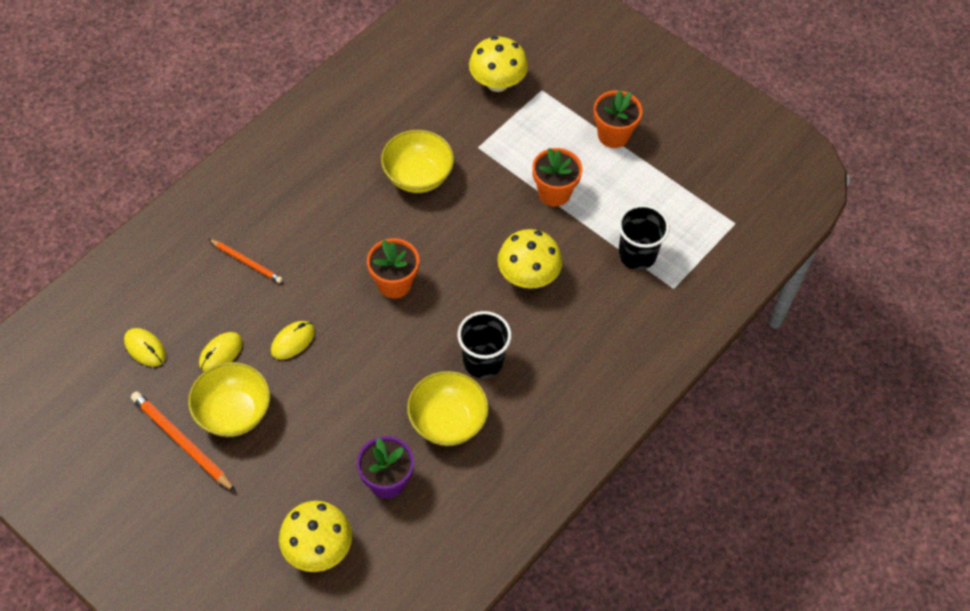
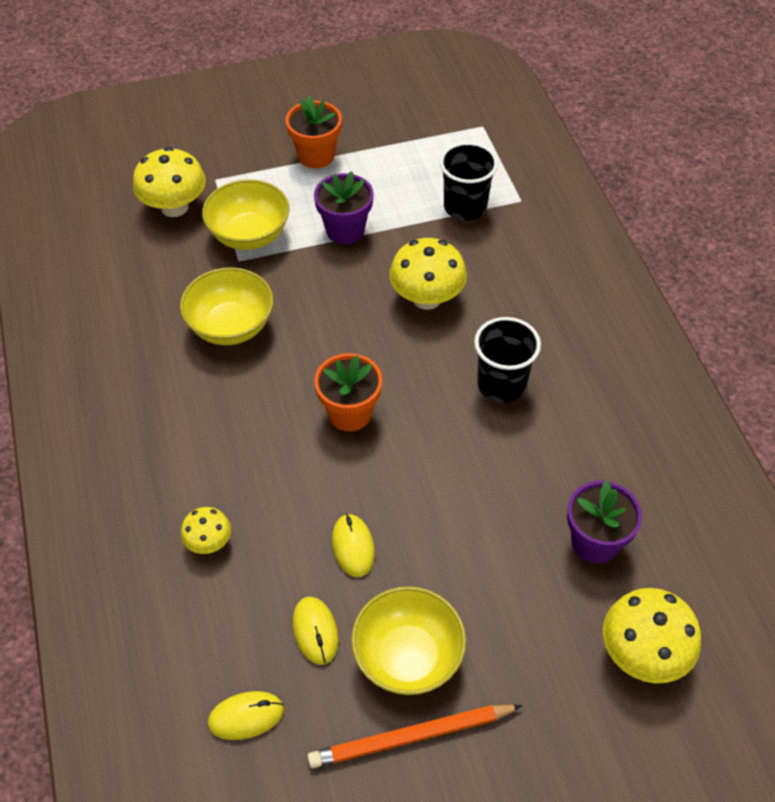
camera: 55 degrees left, 5 degrees down
(246, 262) = (209, 542): orange pencil -> yellow mushroom
(447, 421) = (554, 450): yellow bowl -> yellow bowl (249, 235)
(554, 193) = (345, 230): orange flower pot -> purple flower pot

